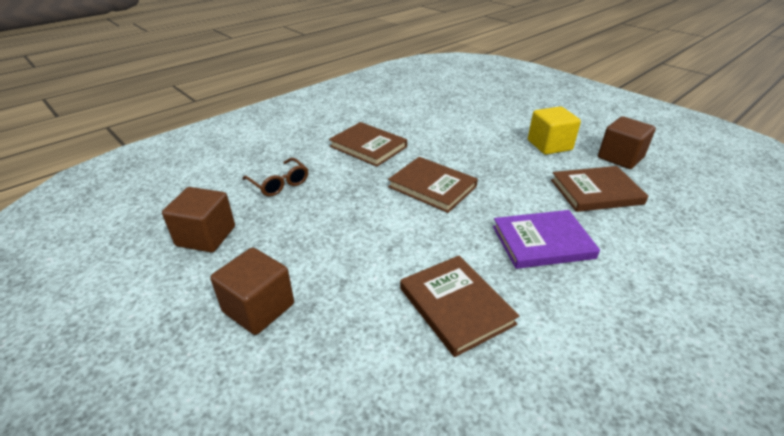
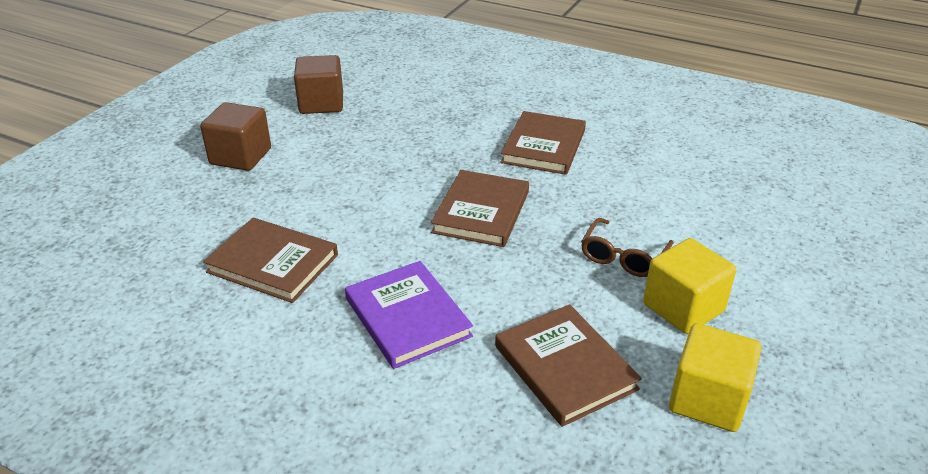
camera: 70 degrees right, 0 degrees up
(279, 183) = (425, 113): brown glasses -> brown glasses (623, 257)
(456, 306) = (273, 263): brown book -> brown book turned 75 degrees clockwise
(620, 158) = (708, 399): brown cube -> yellow cube

